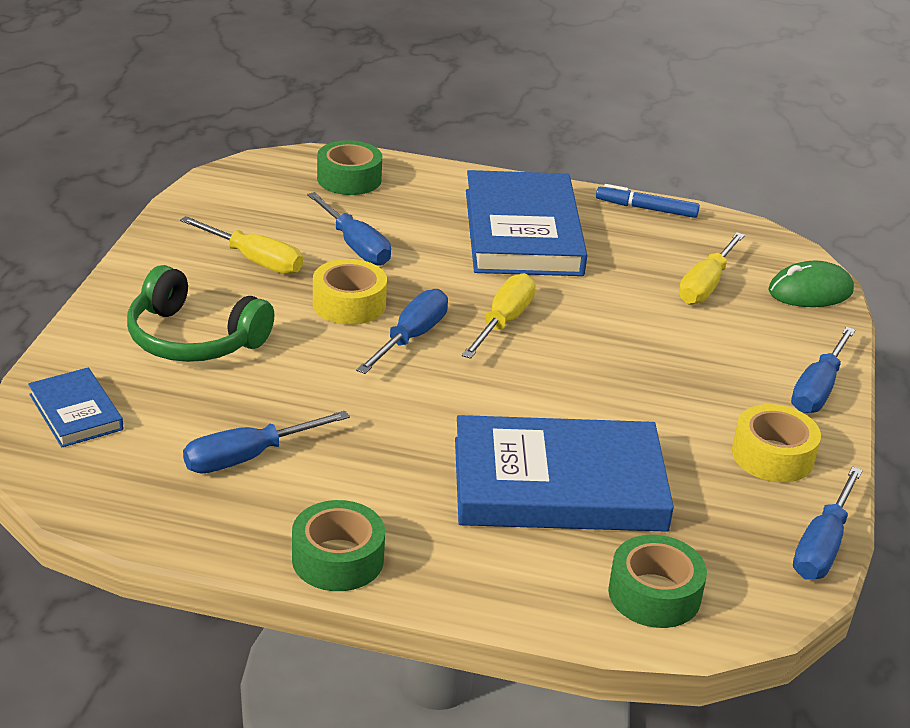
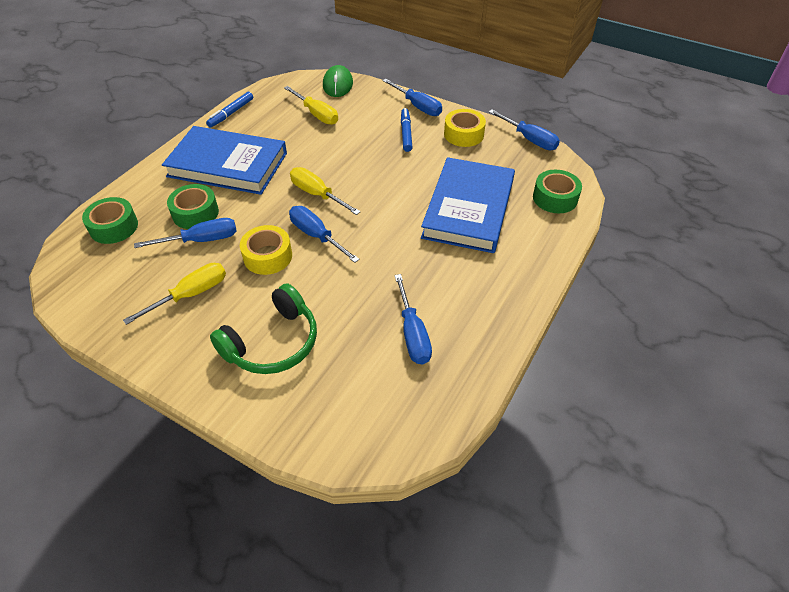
camera: 70 degrees left, 15 degrees up
(76, 412) = (335, 423): blue book -> none
(338, 559) = (513, 308): green tape -> green tape (195, 213)
(724, 386) = (406, 133): none -> blue marker

